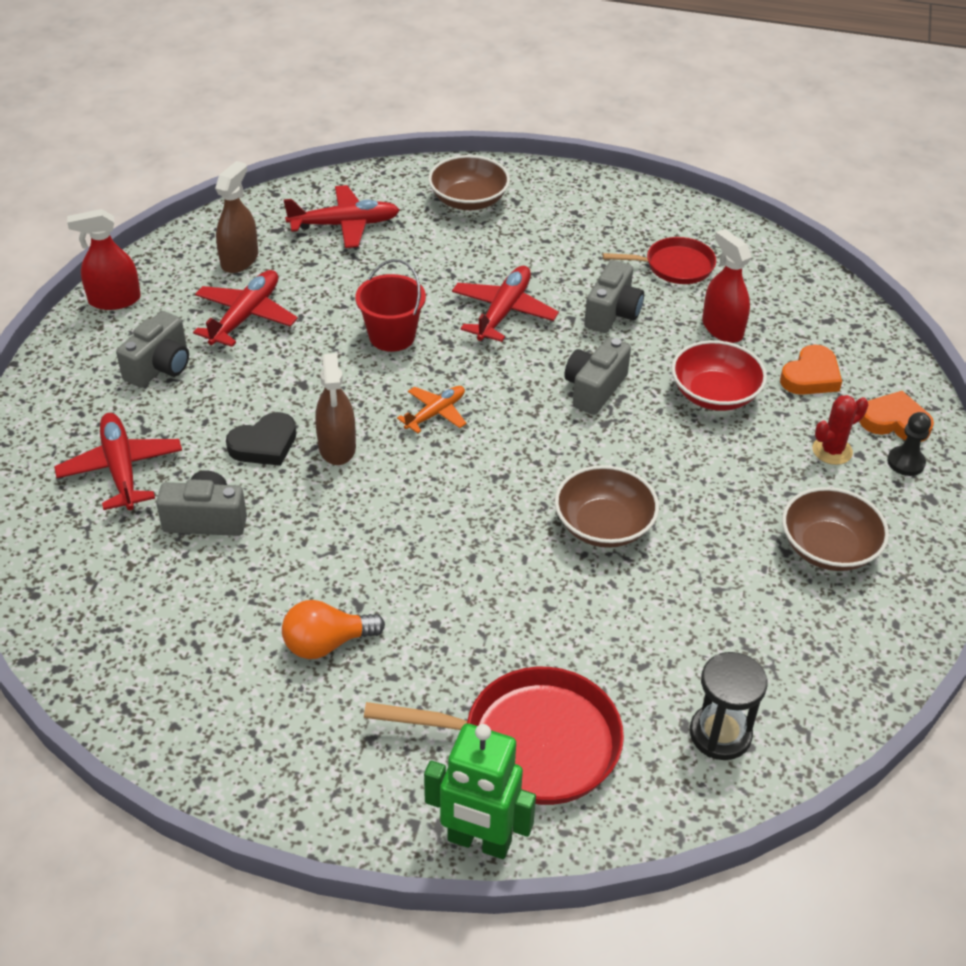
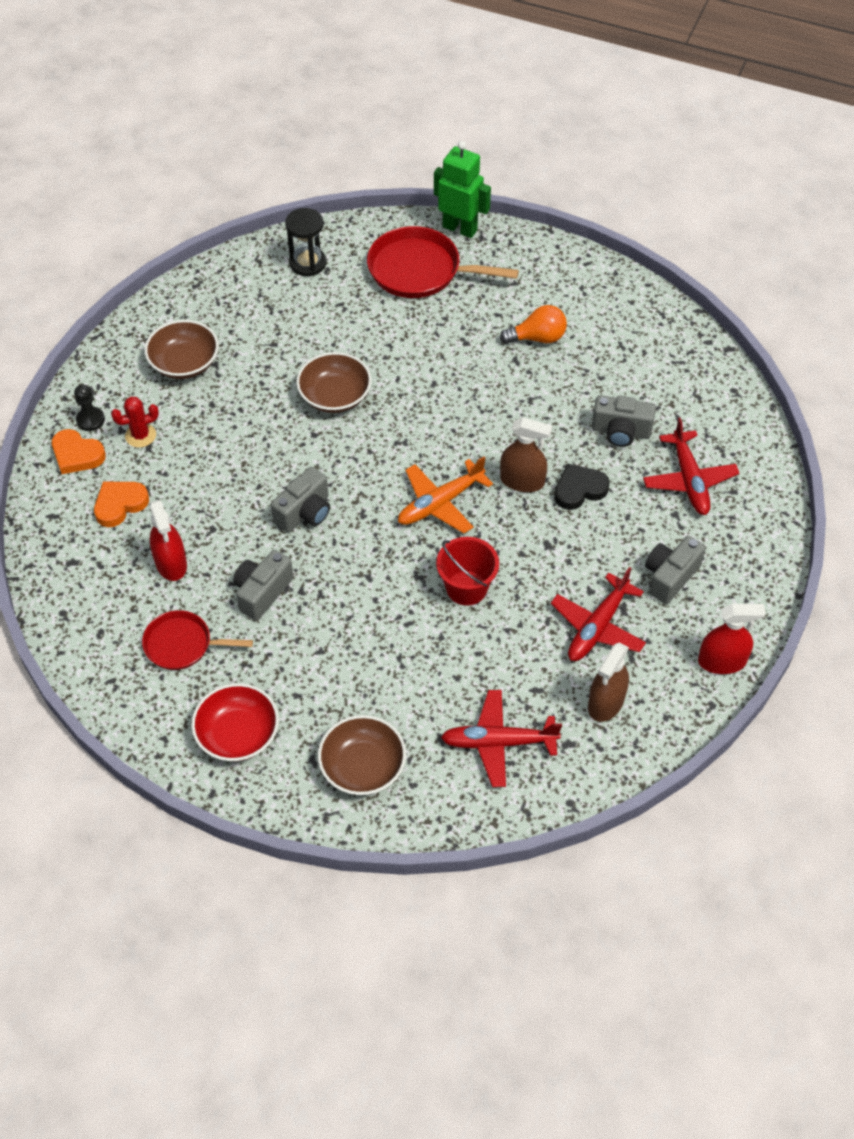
camera: 170 degrees left, 10 degrees up
(337, 447) = (522, 481): brown spray bottle -> brown spray bottle turned 105 degrees clockwise
(435, 413) = (440, 503): orange plane -> orange plane, size x1.60
(503, 312) = (361, 605): red plane -> none
(714, 394) = (208, 496): red bowl -> red bowl (238, 734)

